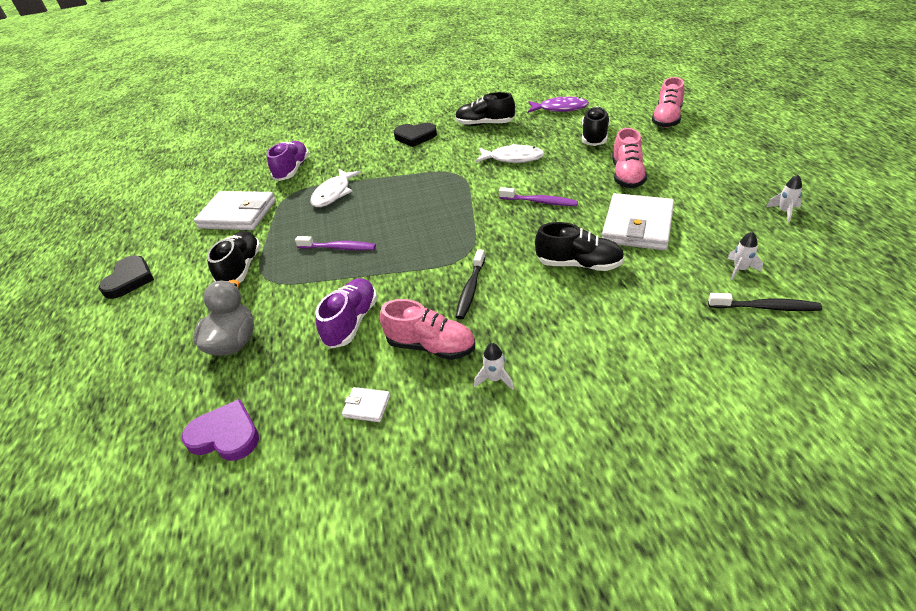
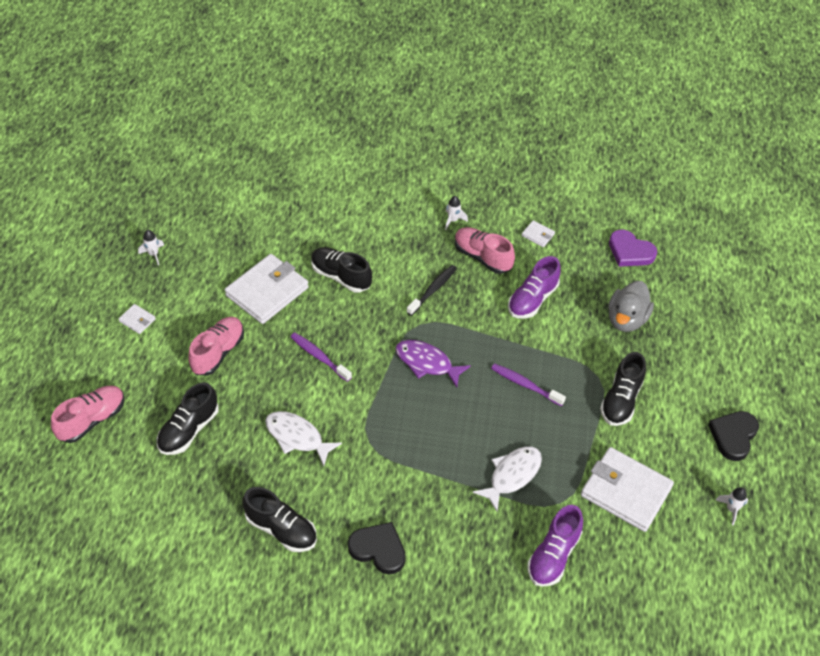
camera: 165 degrees left, 10 degrees up
(560, 108) = (173, 512): purple fish -> purple fish (427, 363)
(720, 169) = (137, 320): none -> white wallet
(740, 269) = (242, 225): white rocket -> white rocket (731, 509)
(766, 307) = (258, 196): black toothbrush -> none

